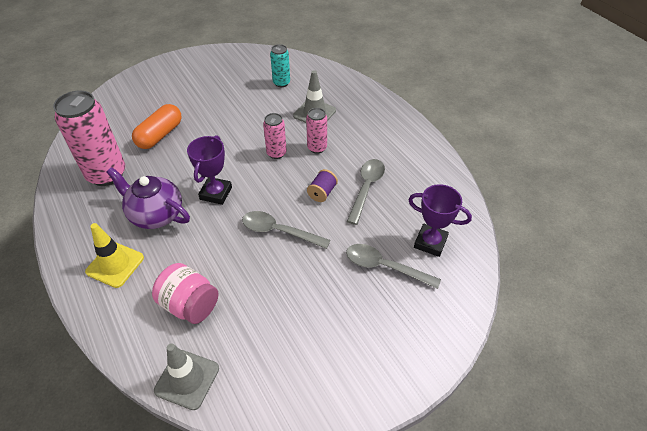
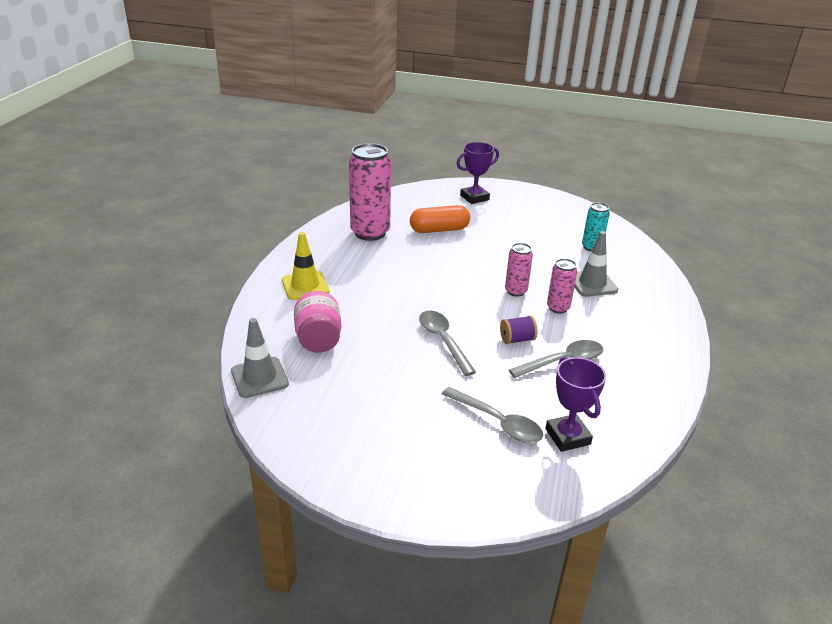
camera: 45 degrees right, 15 degrees down
(155, 214) = (369, 274): purple teapot -> none
(216, 193) = (429, 288): purple trophy -> purple trophy (474, 198)
(384, 267) = (497, 422): grey spoon -> grey spoon turned 150 degrees clockwise

